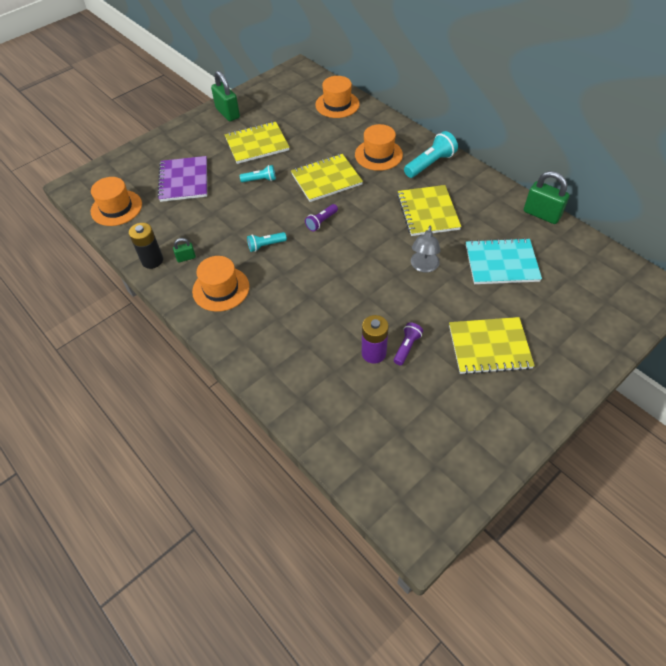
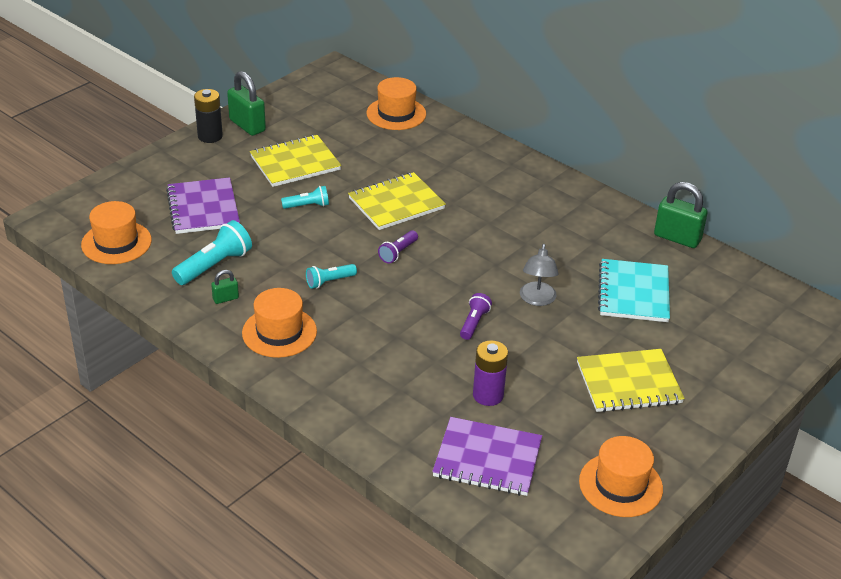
camera: 10 degrees left, 15 degrees down
(152, 260) = (180, 303): black battery -> black battery (210, 136)
(365, 414) = (487, 459): none -> purple notebook
(378, 155) = (461, 173): orange hat -> orange hat (620, 485)
(406, 347) = (528, 387): purple flashlight -> purple flashlight (474, 323)
(427, 212) = (534, 238): yellow notebook -> none
(430, 164) = (529, 183): turquoise flashlight -> turquoise flashlight (214, 265)
(501, 263) = (633, 293): turquoise notebook -> turquoise notebook turned 75 degrees counterclockwise

